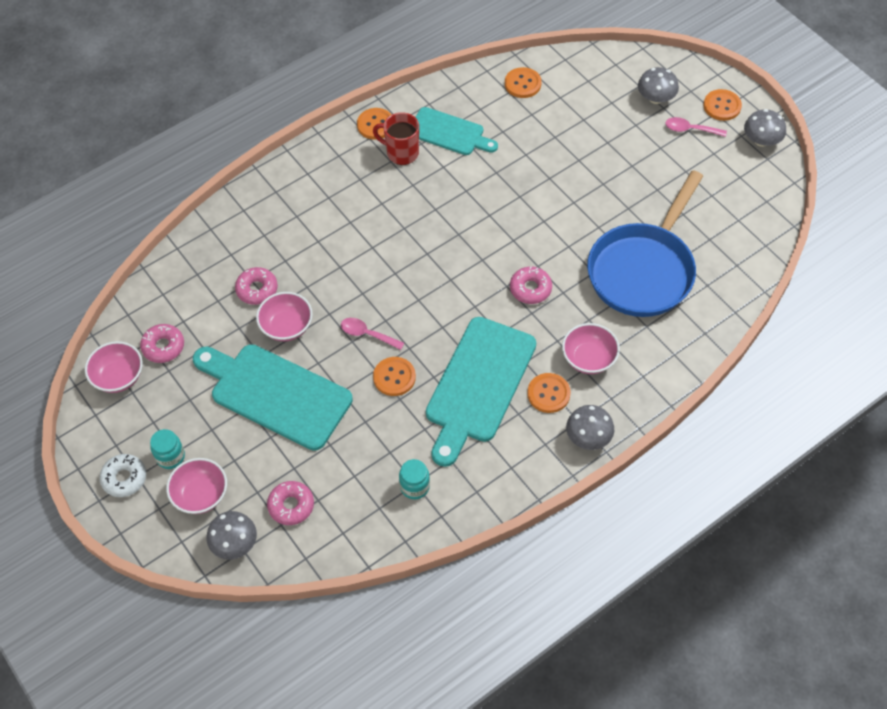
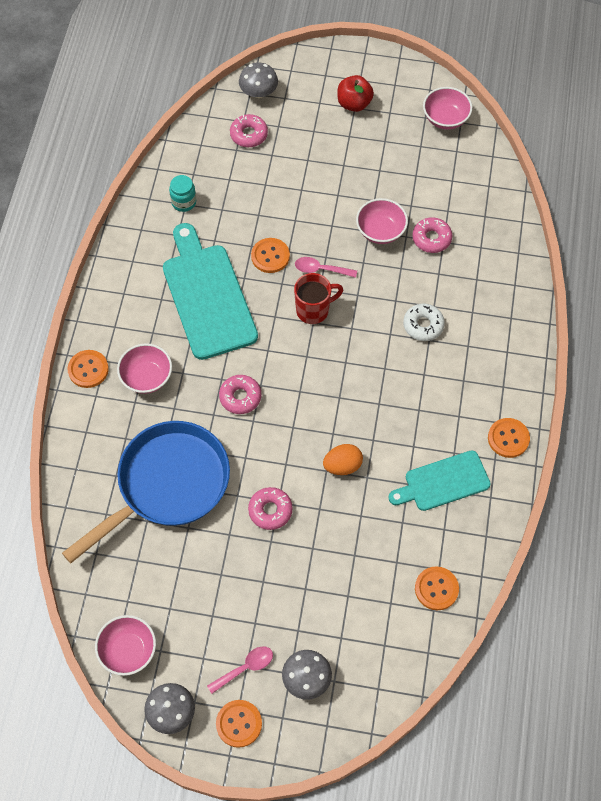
camera: 135 degrees right, 5 degrees up
(124, 478) = (365, 73): white donut -> white donut (423, 325)
(163, 347) = (443, 156): pink donut -> pink donut (270, 510)
(170, 457) = (354, 103): turquoise jar -> red apple
(201, 495) = (310, 99): pink bowl -> pink bowl (128, 650)
(275, 394) = (335, 185): turquoise cutting board -> none
(367, 334) = (321, 269): pink spoon -> pink spoon turned 150 degrees counterclockwise
(401, 153) = (459, 430): red mug -> red mug (313, 310)
(505, 191) = (342, 465): none -> orange egg
(548, 394) = (152, 329): orange button -> orange button (88, 369)
(588, 437) = (97, 321): grey mushroom -> none
(643, 270) = (167, 485): blue pan -> blue pan turned 60 degrees clockwise

